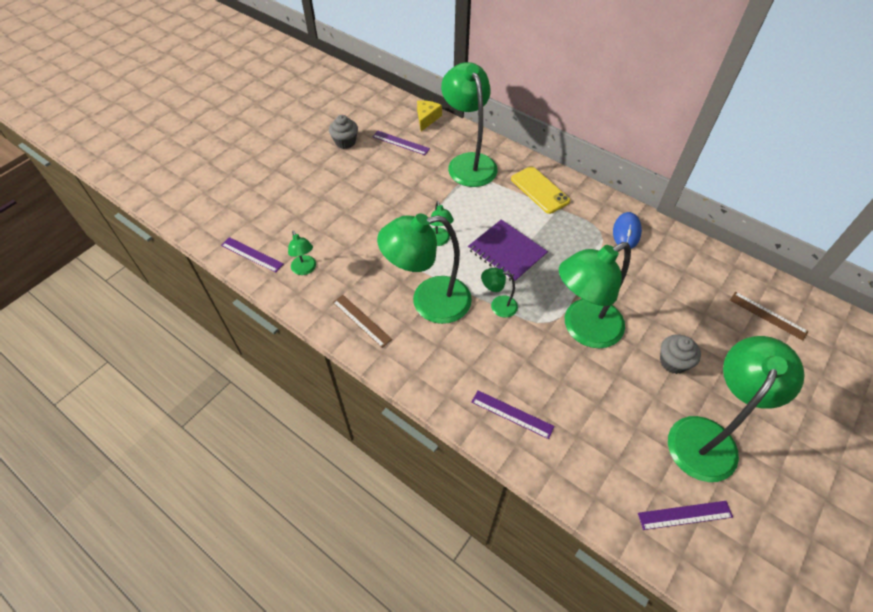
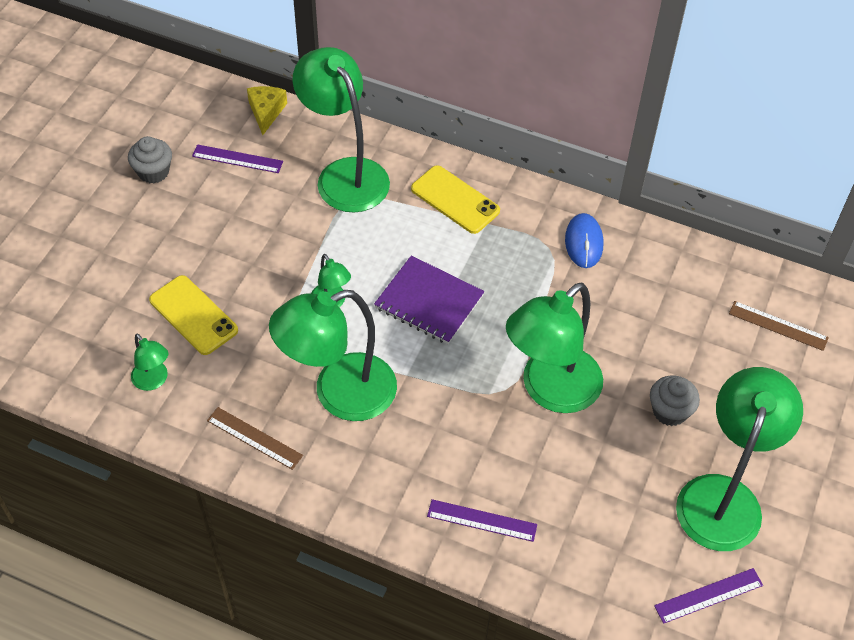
camera: 15 degrees left, 0 degrees up
(252, 254) = (69, 374): purple ruler -> none
(344, 232) = (193, 315): none -> yellow phone
(498, 306) = (433, 381): green lamp -> none

